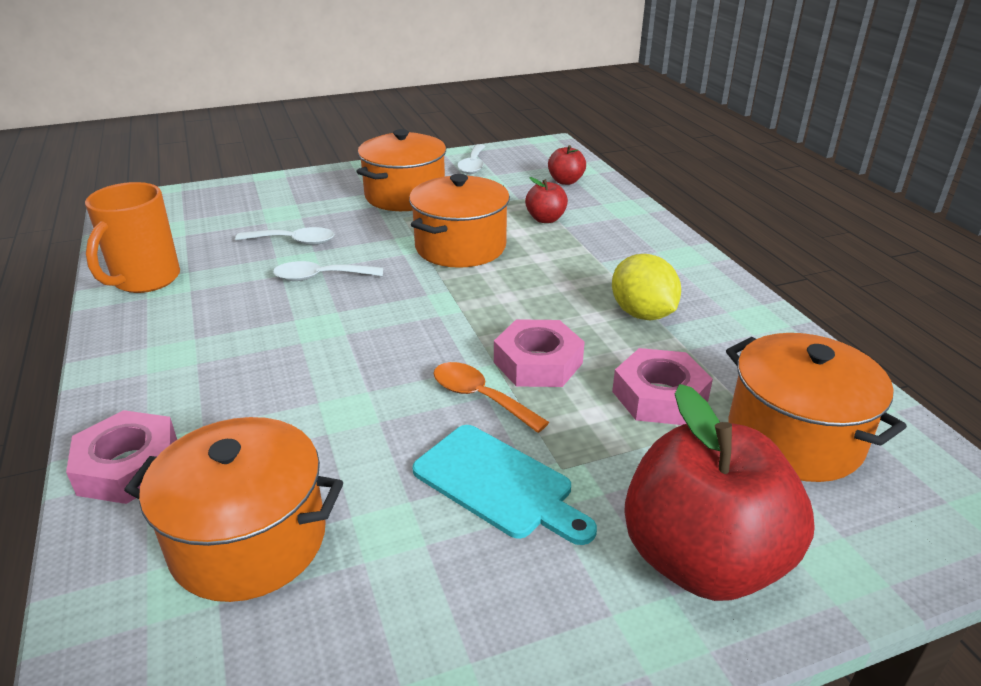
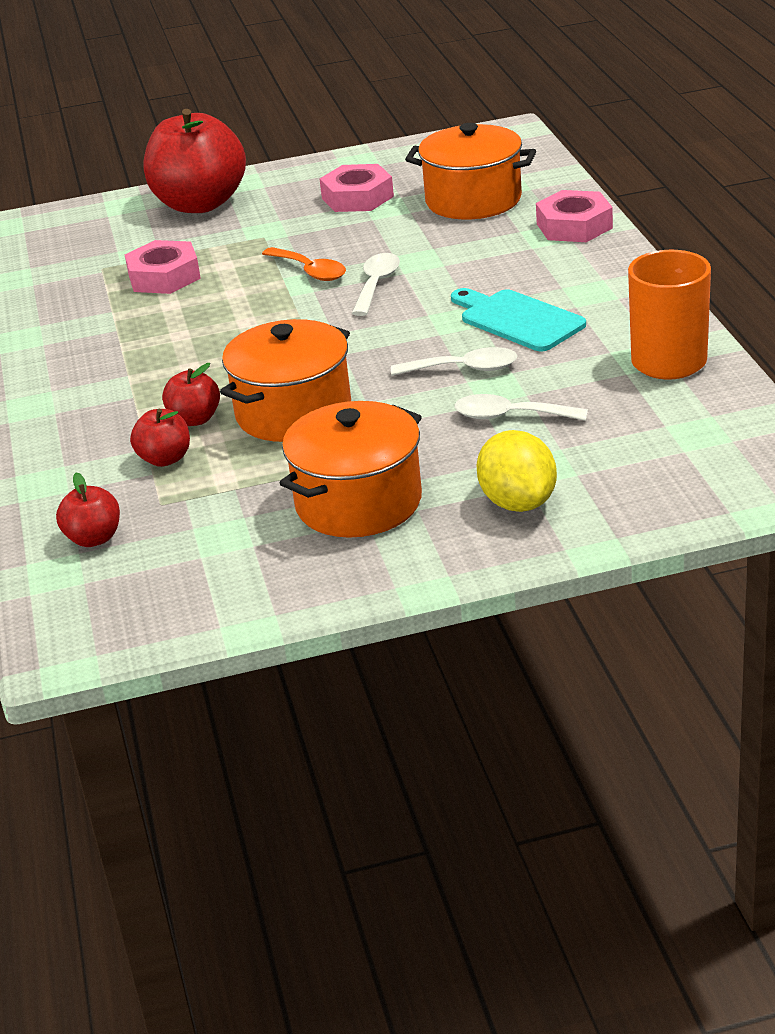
camera: 170 degrees left, 0 degrees up
(473, 165) = (232, 580): white spoon -> white spoon (376, 284)
(498, 484) = (310, 227): turquoise cutting board -> turquoise cutting board (518, 319)
(537, 243) = (195, 419): none -> red apple
(538, 362) = (252, 296): pink nut -> pink nut (357, 197)
(642, 314) = (129, 339): yellow lemon -> yellow lemon (518, 502)
(794, 437) = (86, 256): orange pot -> none

